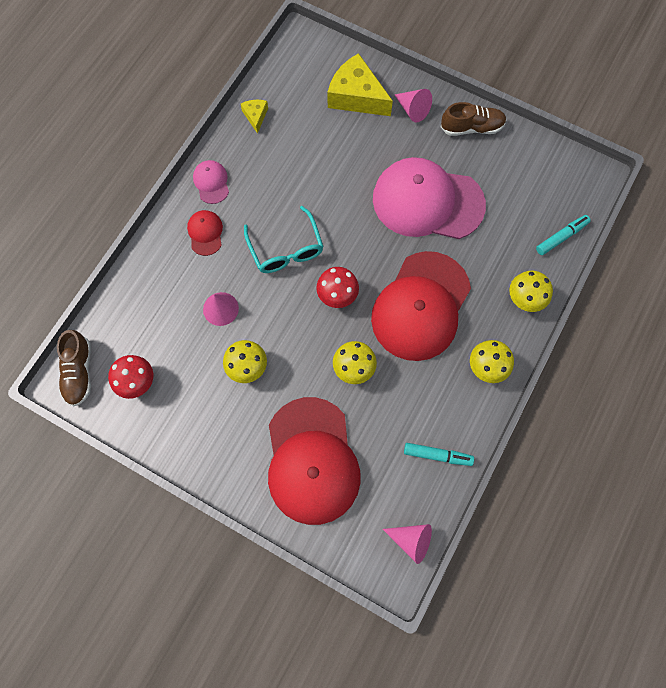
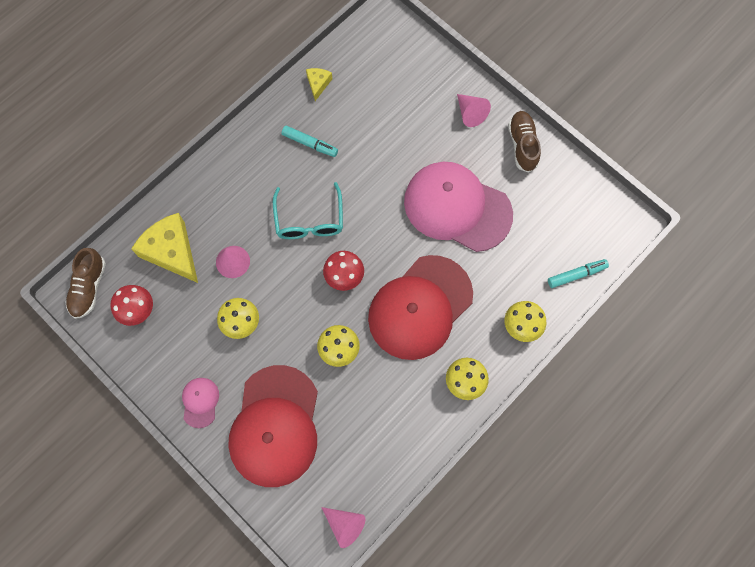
camera: 15 degrees right, 0 degrees up
(205, 233) = (239, 186): red cap -> none
(211, 182) = (258, 138): pink cap -> pink cap (200, 402)
(356, 96) = (419, 87): yellow cheese -> yellow cheese (172, 252)
(437, 455) = (393, 453): turquoise marker -> turquoise marker (310, 144)
(472, 127) = (522, 145): brown shoe -> brown shoe turned 105 degrees counterclockwise

